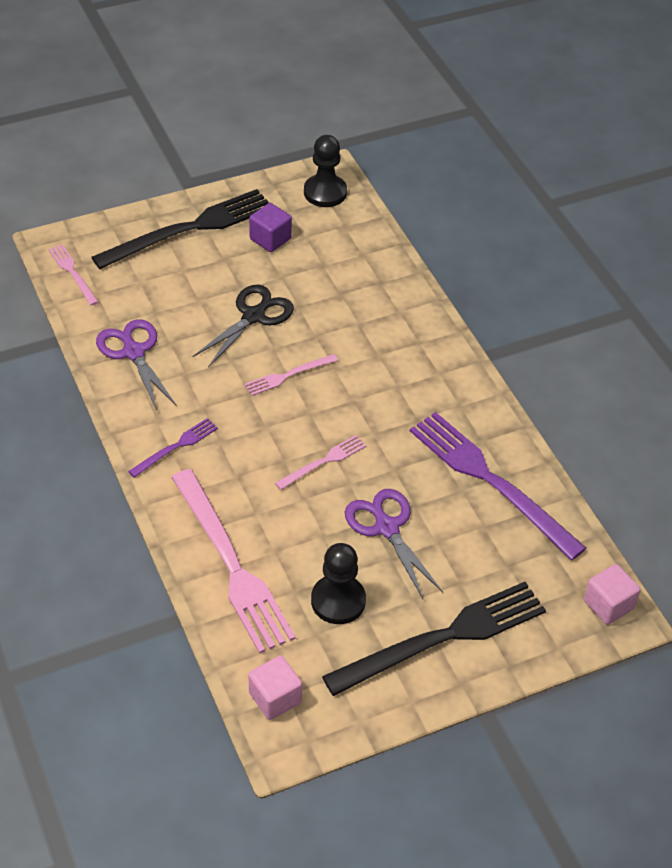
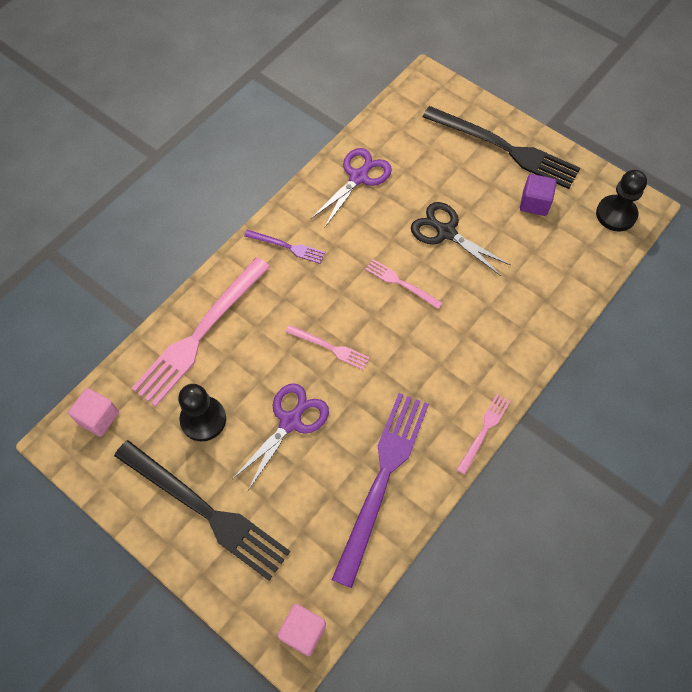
camera: 65 degrees right, 15 degrees up
(72, 273) = (408, 104): pink fork -> pink fork (484, 431)
(254, 316) = (446, 232): black scissors -> black scissors turned 150 degrees counterclockwise

